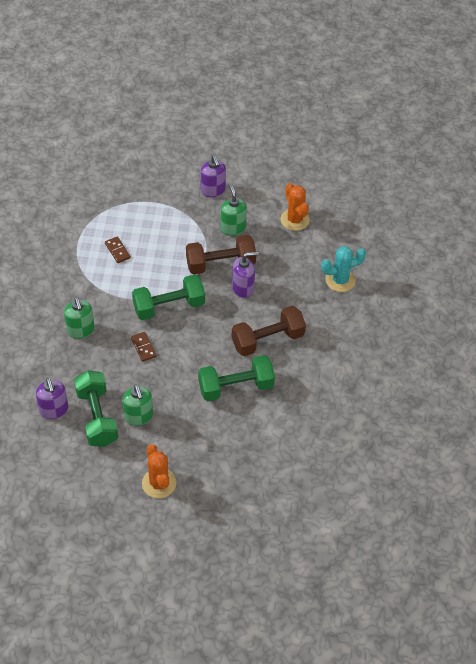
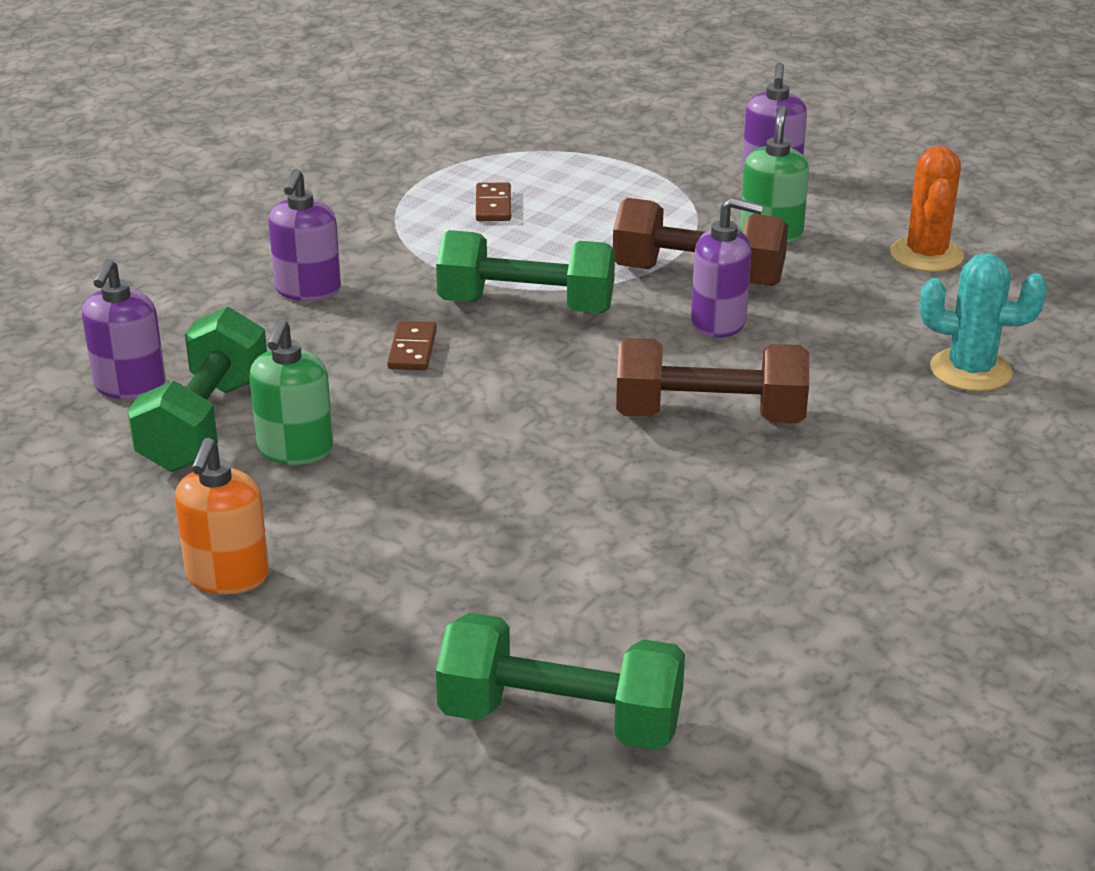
camera: 30 degrees right, 20 degrees down
(81, 330) = (307, 290): green soap dispenser -> purple soap dispenser
(159, 483) = (227, 576): orange cactus -> orange soap dispenser
(236, 387) = (564, 470): green dumbbell -> green dumbbell (560, 720)

